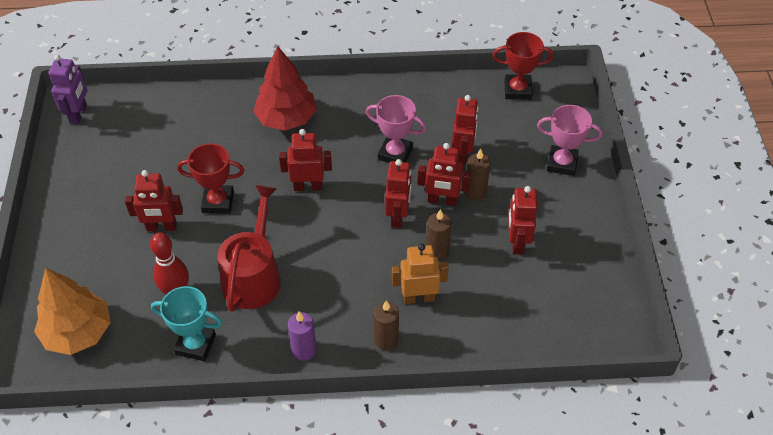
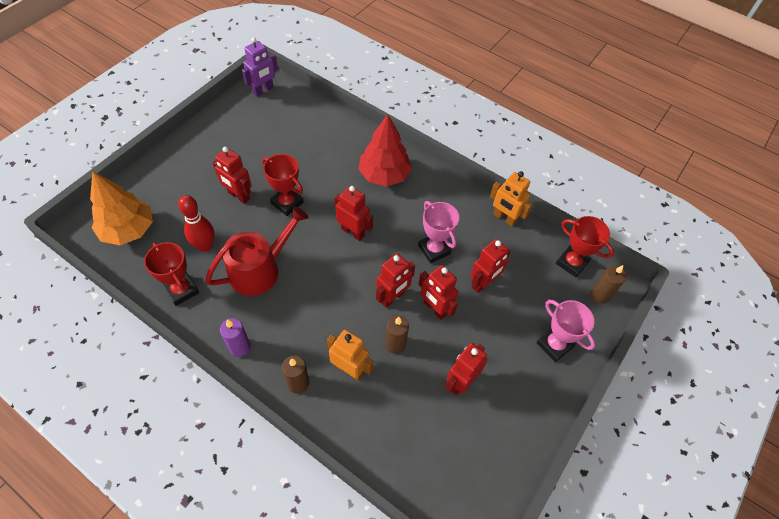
camera: 35 degrees right, 5 degrees up
(195, 344) = (182, 290): turquoise trophy -> red trophy
(429, 89) = (504, 218): none -> orange robot
(475, 192) = (465, 319): brown candle -> brown candle (599, 295)

